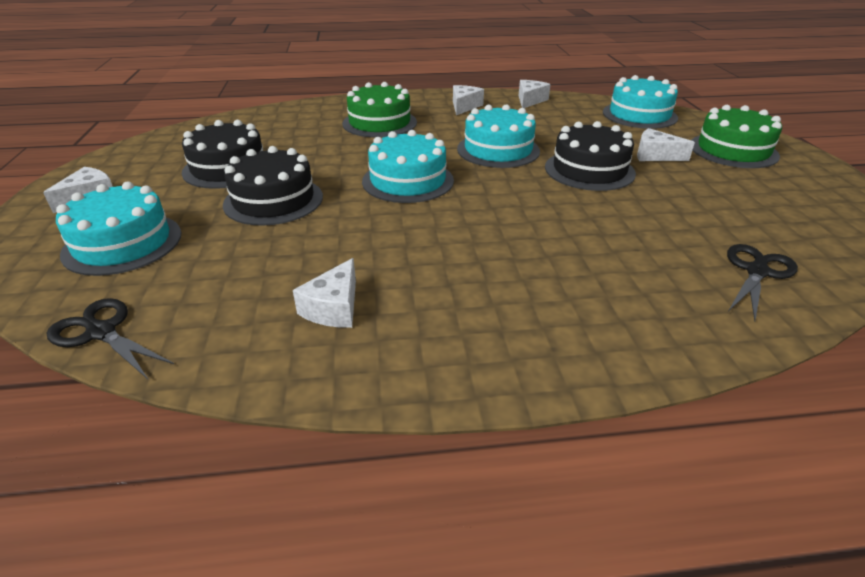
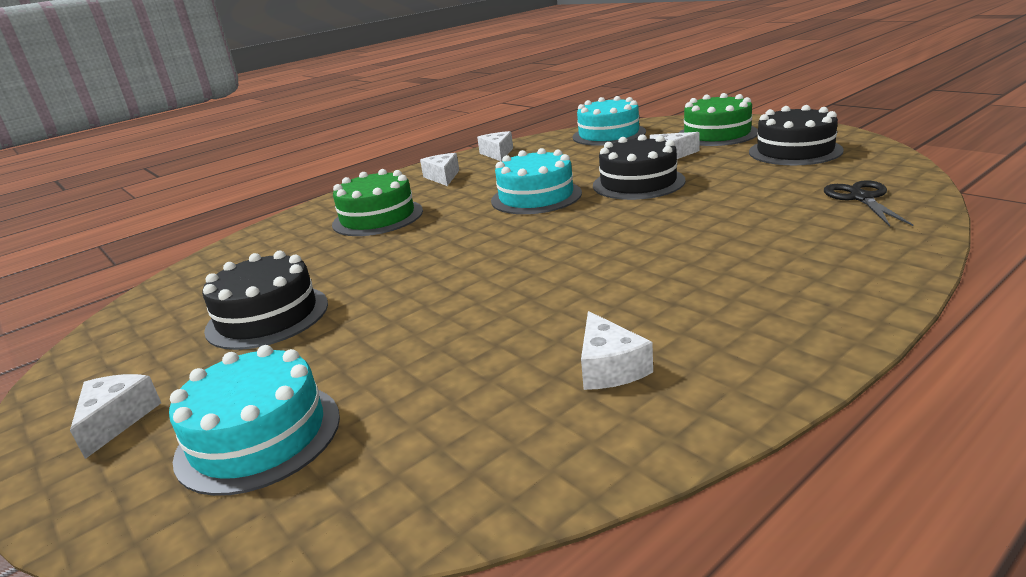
camera: 30 degrees left, 10 degrees down
(101, 332) = (396, 520): black scissors -> none
(273, 200) = (380, 319): black cake -> black cake (795, 151)
(408, 181) = (495, 249): turquoise cake -> none

